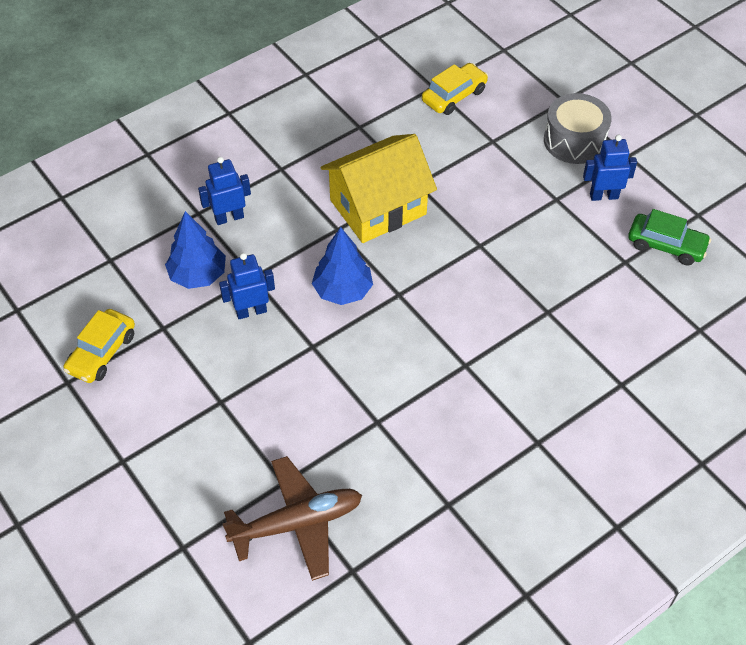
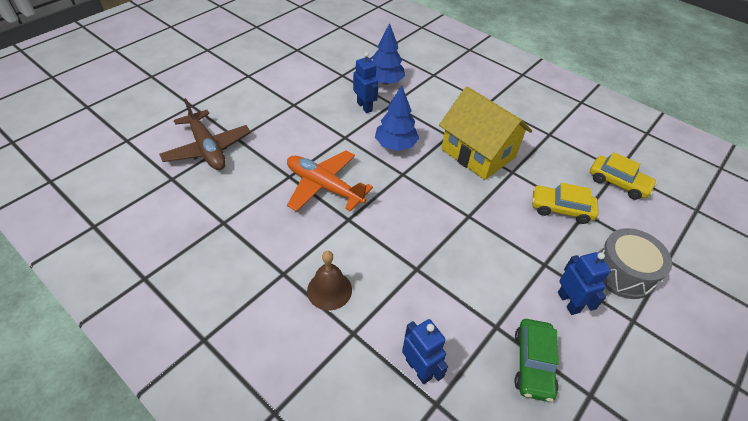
camera: 75 degrees right, 5 degrees down
(102, 353) = (319, 57): yellow car -> yellow car (561, 209)
(229, 217) = (435, 87): blue robot -> blue robot (419, 369)
(405, 383) = (324, 186): none -> orange plane
(566, 398) = (329, 290): none -> brown bell

